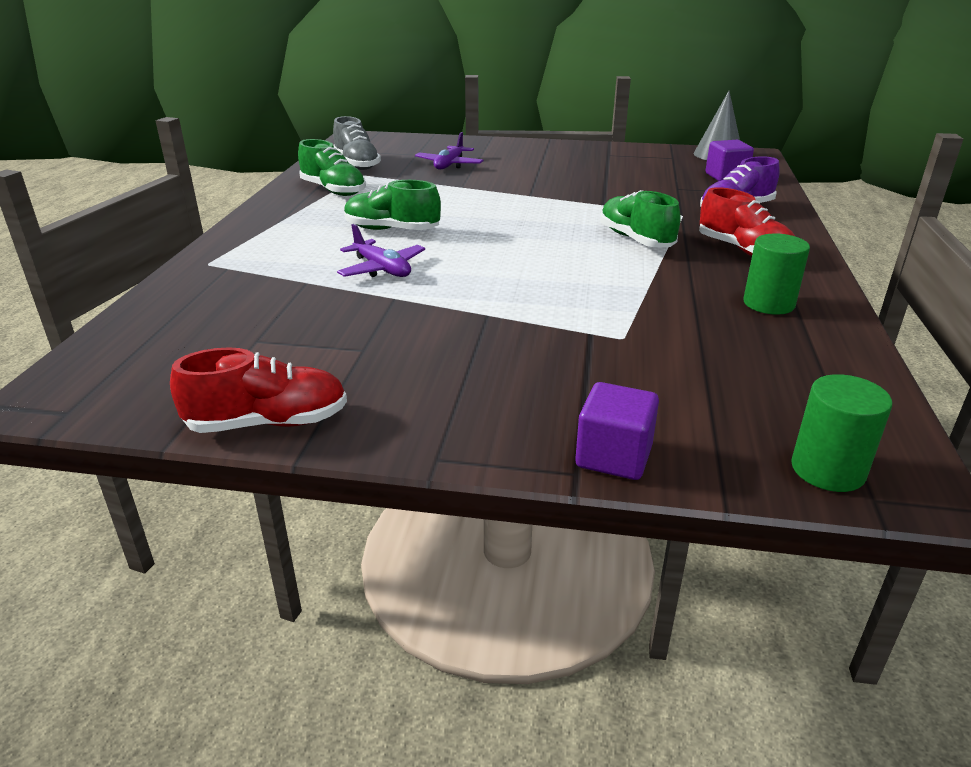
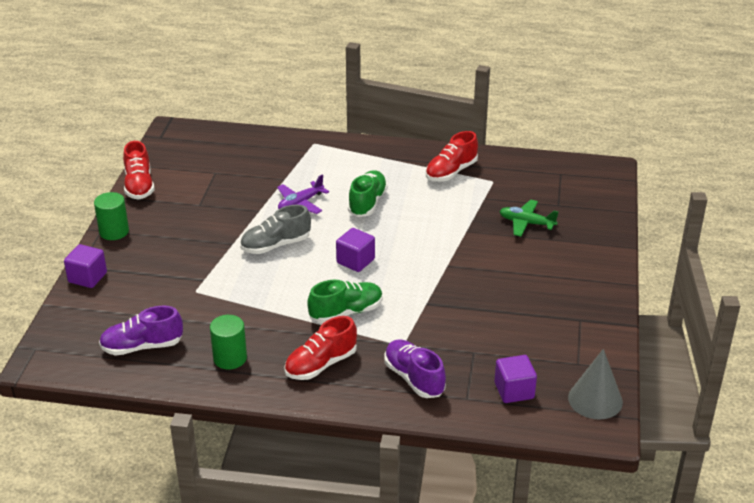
camera: 90 degrees right, 5 degrees up
(333, 190) = (451, 172): green shoe -> red shoe
(357, 164) = (520, 176): grey shoe -> grey shoe (275, 245)
(449, 165) = (526, 223): purple plane -> green plane
(527, 235) = (355, 261): none -> purple cube
(788, 374) = (142, 346): none -> purple shoe
(827, 470) = (58, 339): green cylinder -> green cylinder (114, 231)

